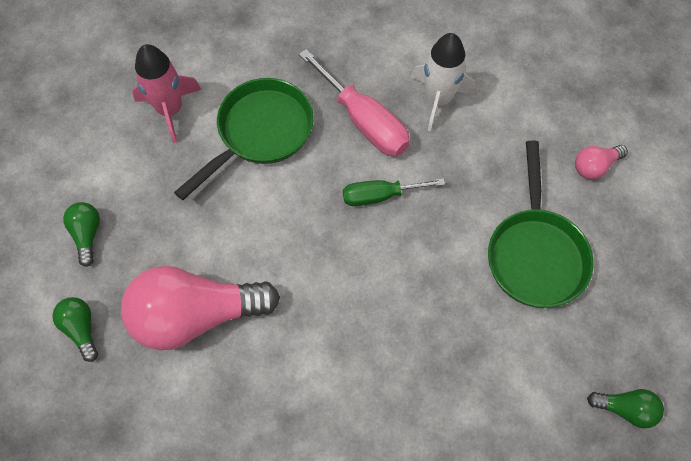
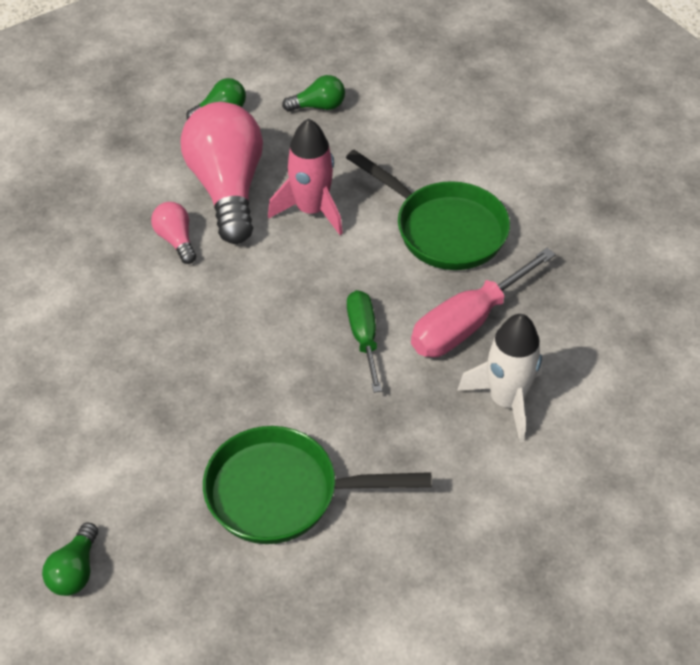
camera: 90 degrees right, 15 degrees down
(170, 110) = (468, 154): pink rocket -> pink rocket (311, 210)
(594, 166) = (412, 577): pink light bulb -> pink light bulb (176, 240)

